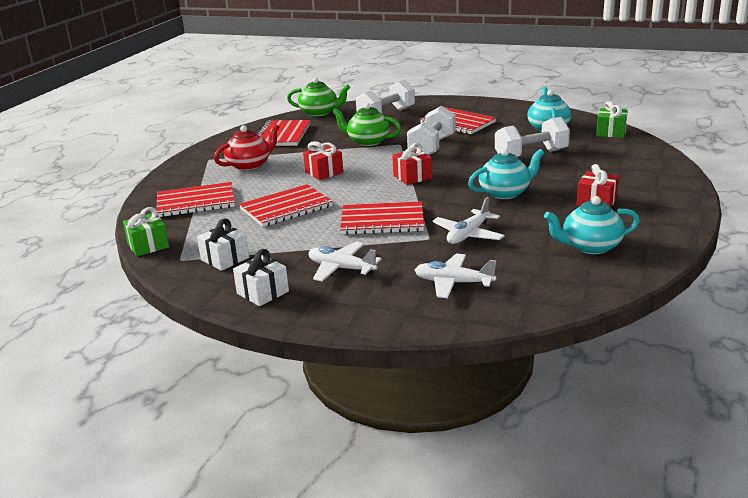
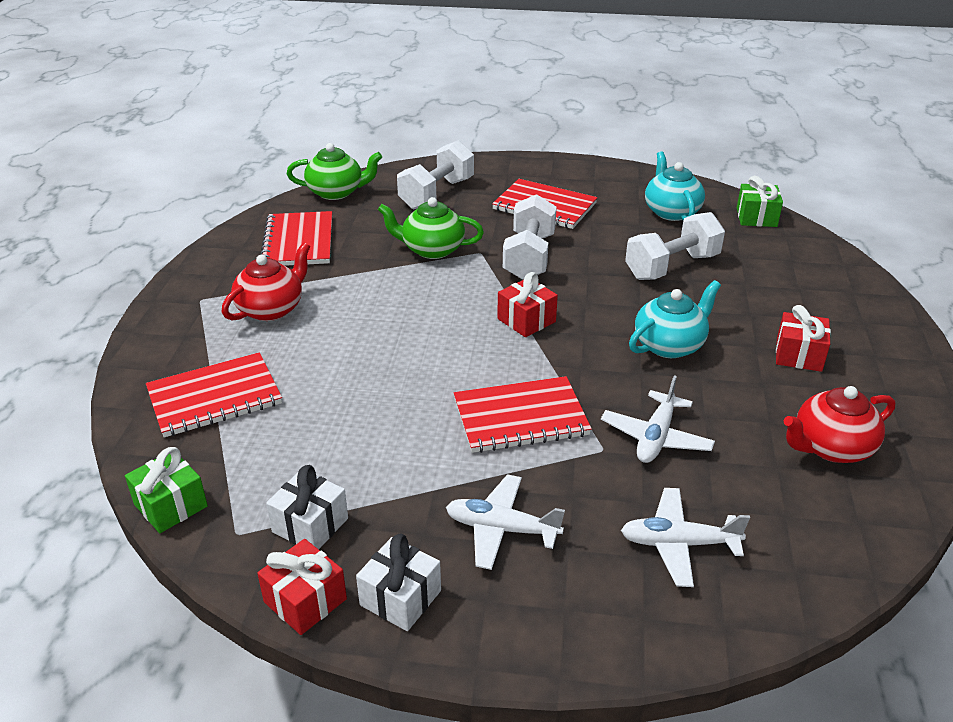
camera: 15 degrees left, 10 degrees up
(286, 208) = (364, 400): red notebook -> none
(324, 172) = (392, 318): red gift -> red gift (305, 600)
(590, 247) = (831, 447): turquoise teapot -> red teapot

